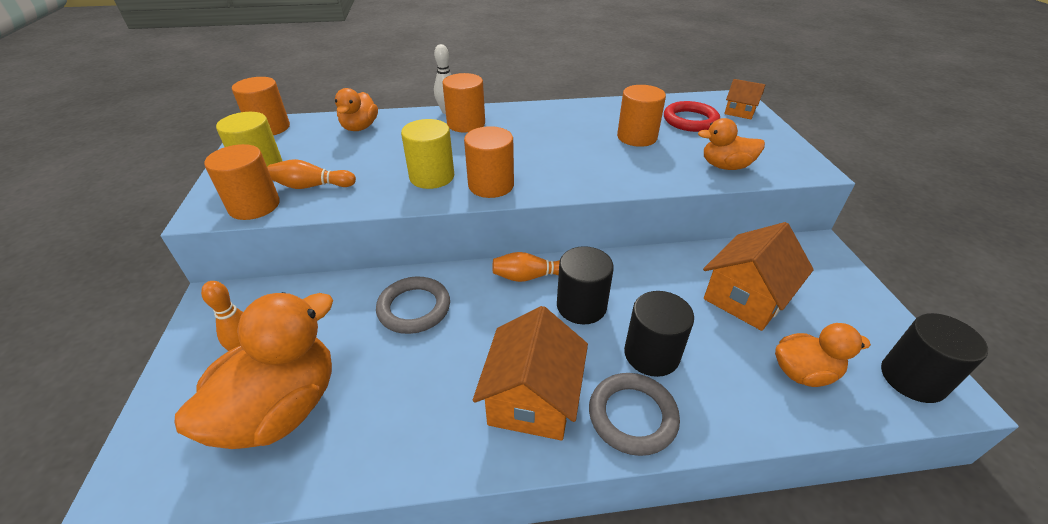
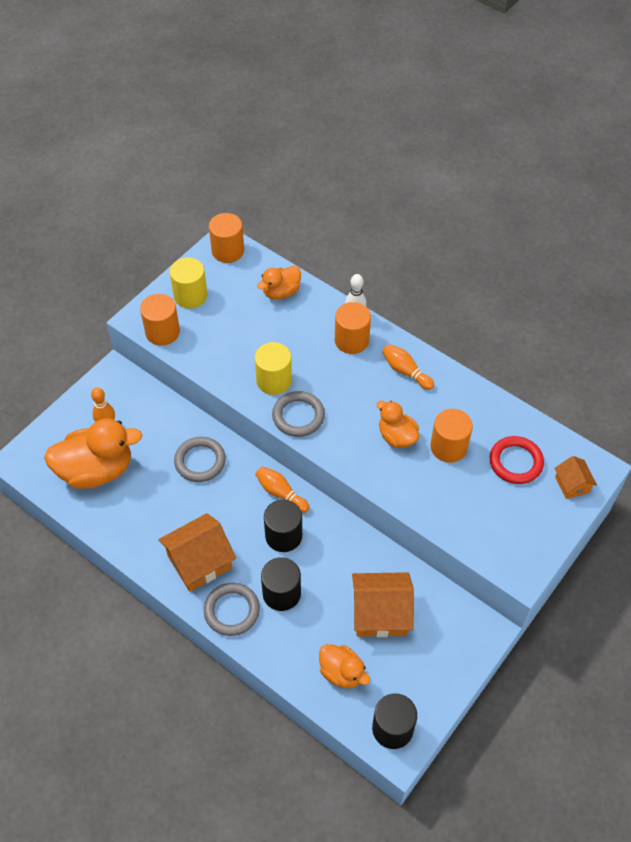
camera: 45 degrees right, 15 degrees up
(312, 186) = (203, 336): orange bowling pin -> orange bowling pin (405, 371)
(491, 185) = (298, 416): orange cylinder -> grey ring
(725, 166) = (465, 522): orange duck -> orange duck (396, 436)

